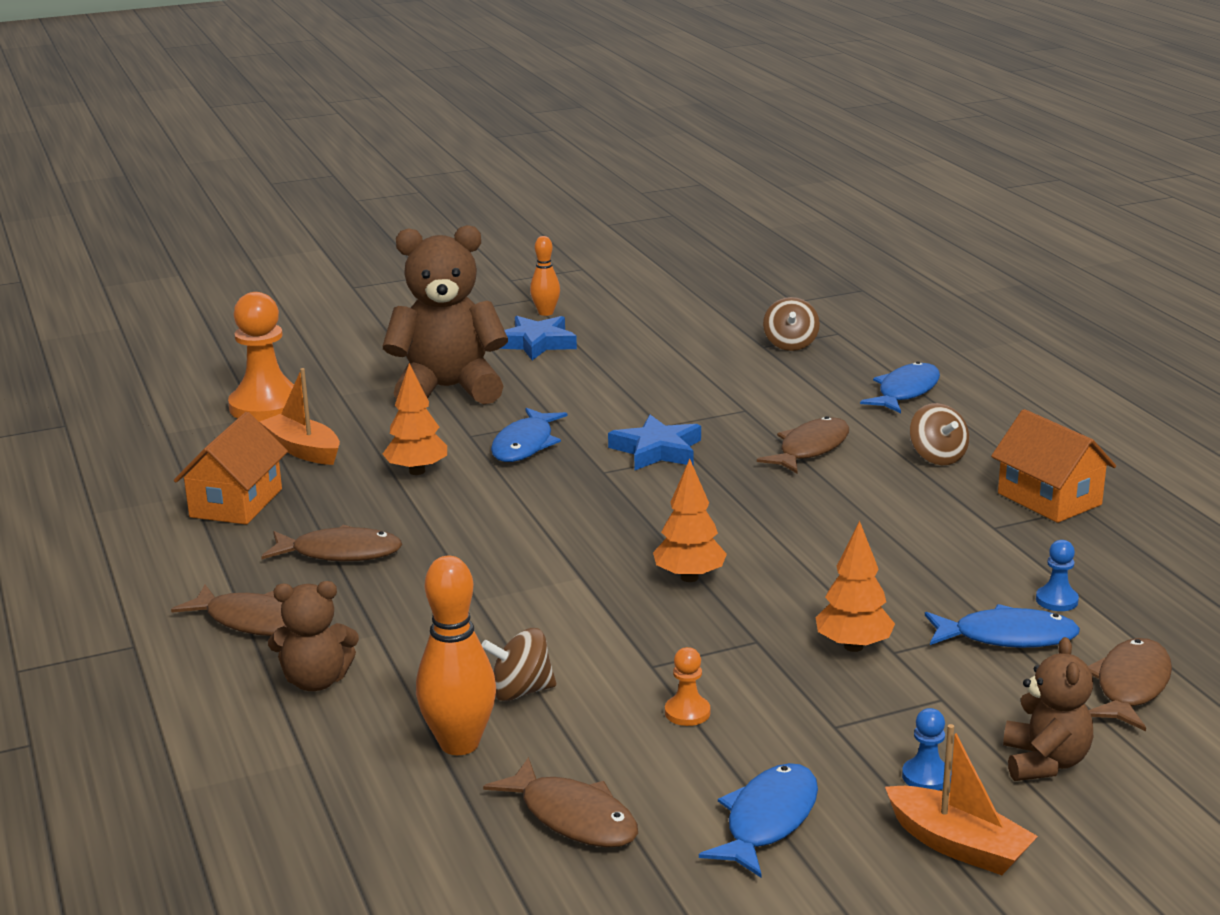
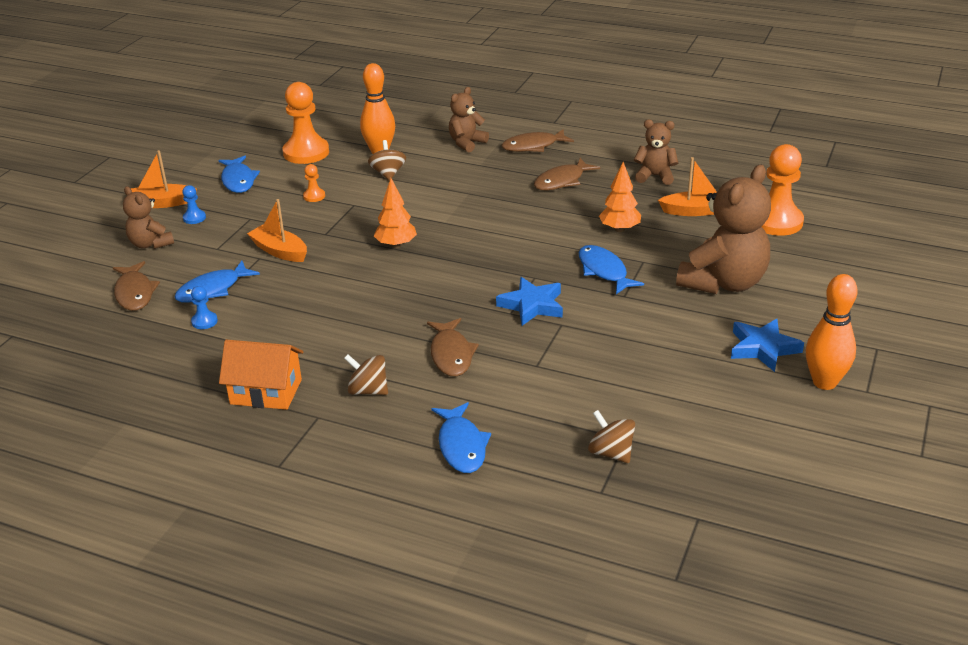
camera: 135 degrees right, 10 degrees up
(236, 503) = (655, 176): orange house -> brown teddy bear
(520, 691) = (388, 174): brown spinning top -> brown spinning top turned 45 degrees counterclockwise
(546, 313) = (824, 382): orange bowling pin -> orange bowling pin, size x1.66
(573, 817) = (306, 152): brown fish -> orange pawn
(853, 646) = (279, 251): orange tree -> orange boat

